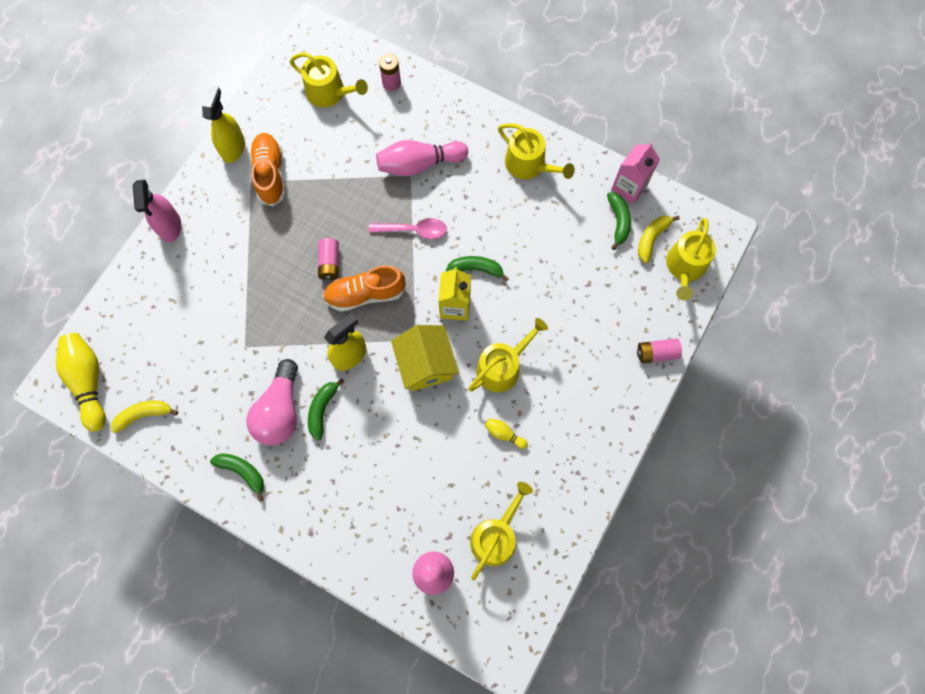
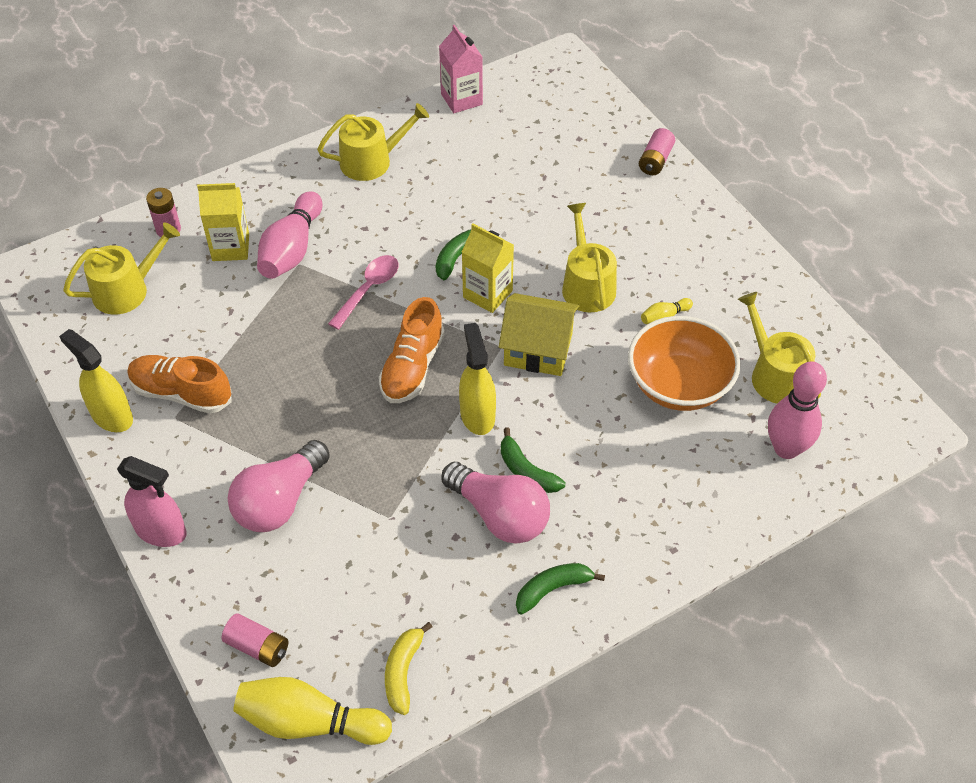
camera: 60 degrees left, 20 degrees down
(223, 277) = (280, 501): none -> pink light bulb
(330, 263) = (347, 384): pink battery -> pink battery (257, 647)
(399, 128) = (230, 247): none -> yellow carton
(448, 473) = (678, 385): none -> orange bowl
(618, 221) = (492, 123): green banana -> none
(651, 238) = (530, 108): yellow banana -> none
(685, 267) = (579, 99): yellow watering can -> none

